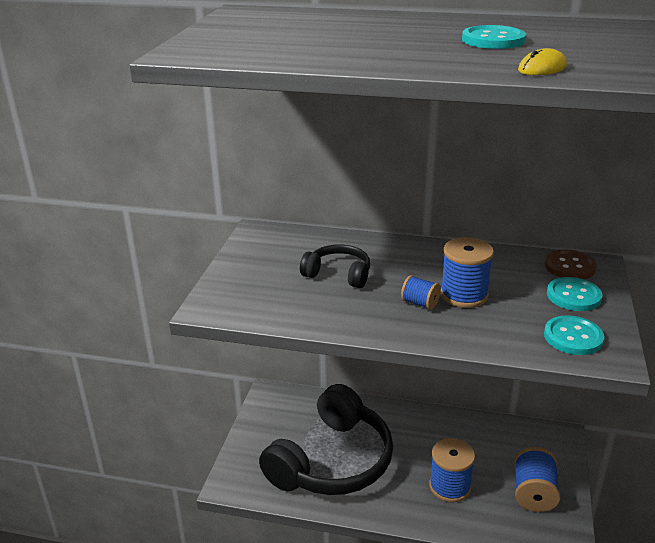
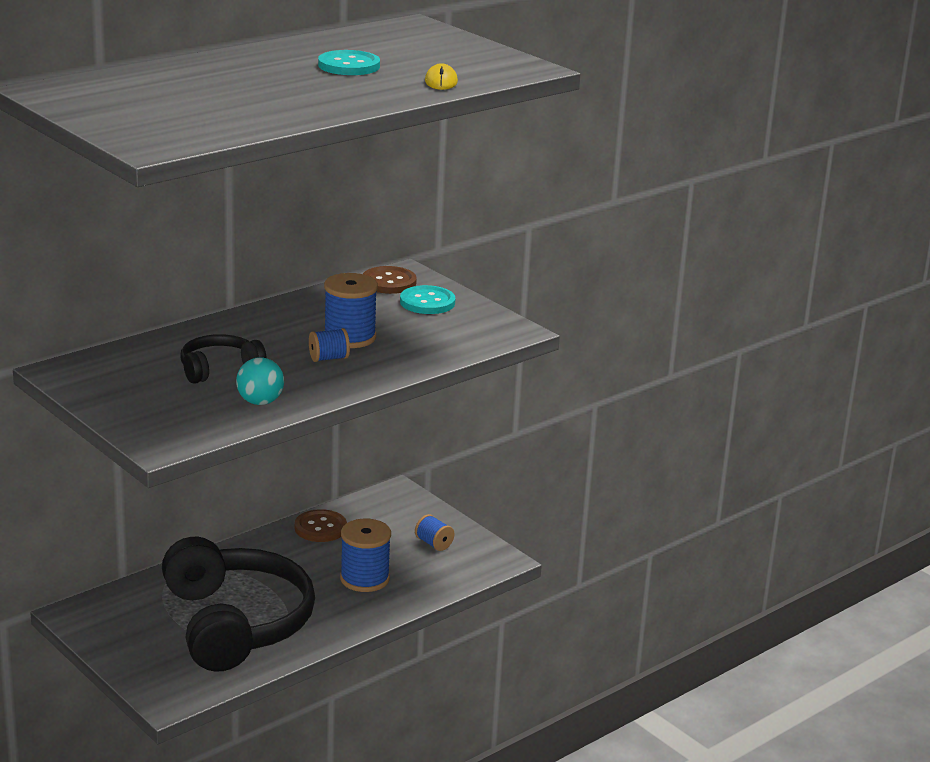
camera: 55 degrees left, 5 degrees down
(317, 311) = (260, 402): none -> turquoise ball
(473, 429) = (320, 528): none -> brown button
(533, 493) = (434, 544): blue spool -> blue spool, size x0.56
(573, 337) = (472, 329): turquoise button -> none

